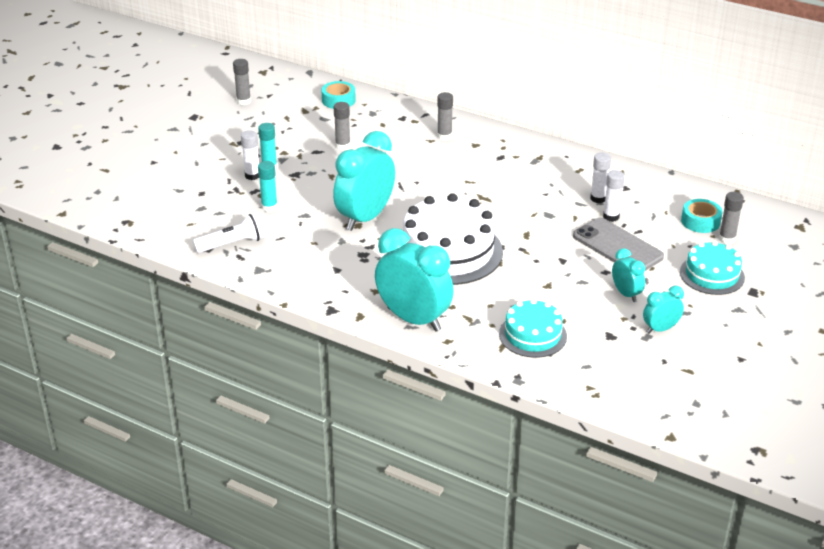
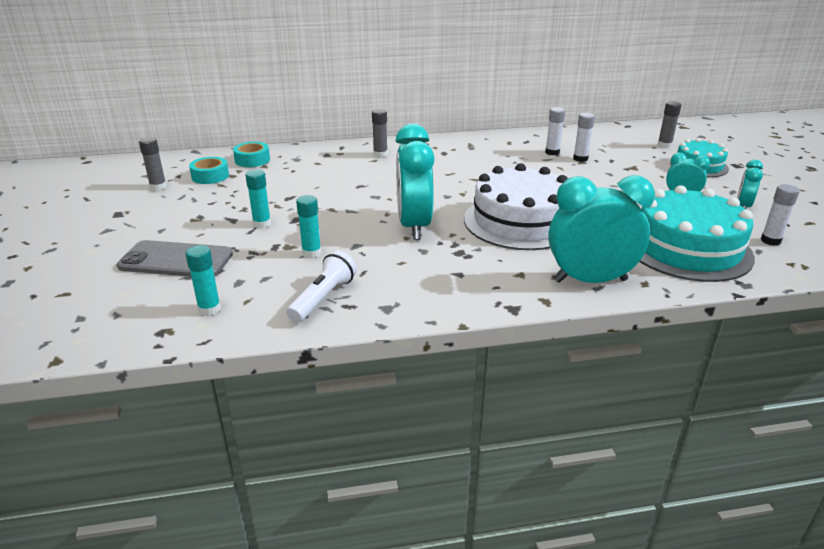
camera: 40 degrees left, 5 degrees down
(164, 219) = (209, 309): none -> turquoise glue stick
(252, 175) = (254, 236): white glue stick -> white glue stick (770, 241)
(343, 146) = (307, 186): grey glue stick -> none
(532, 335) = (687, 248): turquoise cake -> turquoise cake, size x1.75
(617, 246) = (618, 173): grey phone -> grey phone (176, 260)
(700, 221) = (632, 142): turquoise tape -> turquoise tape (210, 176)

